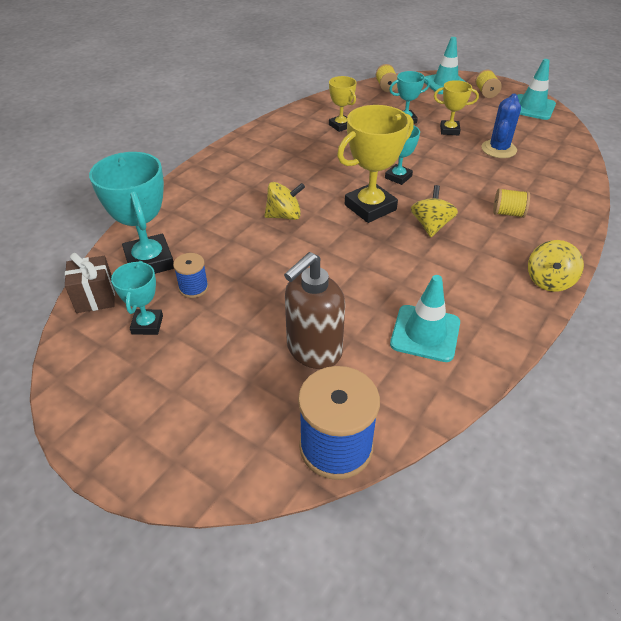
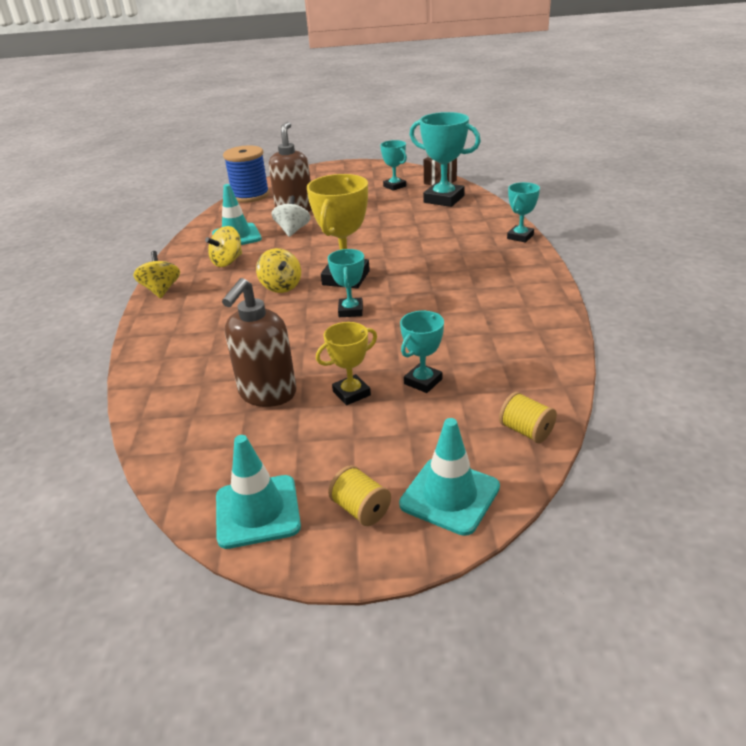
camera: 145 degrees right, 10 degrees down
(189, 177) = (520, 237): none -> turquoise trophy
(193, 288) = (397, 202): blue spool -> none
(284, 216) = (404, 247): yellow spinning top -> yellow spinning top (227, 262)
(340, 126) = (484, 336): yellow trophy -> none
(354, 304) = (293, 230): none -> white spinning top
(498, 149) = (267, 394): blue cactus -> brown soap dispenser
(508, 213) = (217, 324): yellow spool -> none

